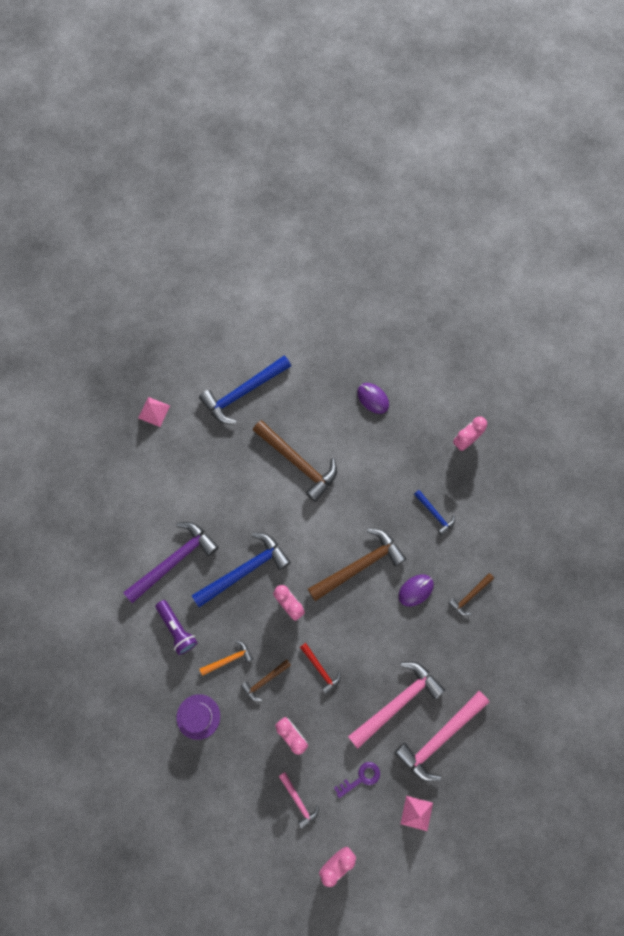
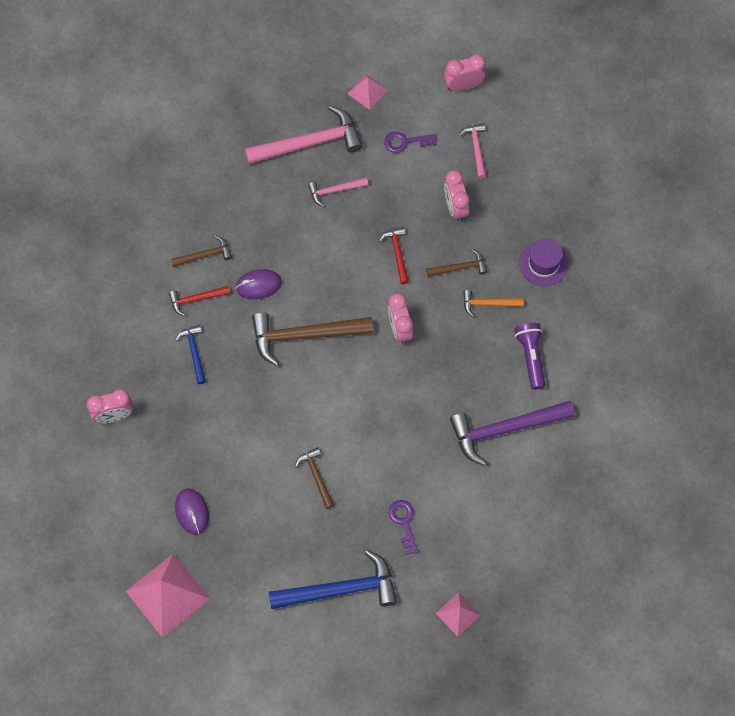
camera: 155 degrees left, 5 degrees down
(219, 457) = (404, 522): none -> purple key
(245, 570) = (431, 385): blue hammer -> none
(298, 462) = (316, 476): brown hammer -> brown hammer, size x0.51
(359, 338) = (167, 595): none -> pink pyramid
(397, 702) = (335, 190): pink hammer -> pink hammer, size x0.51
(456, 556) = (196, 299): none -> red hammer

